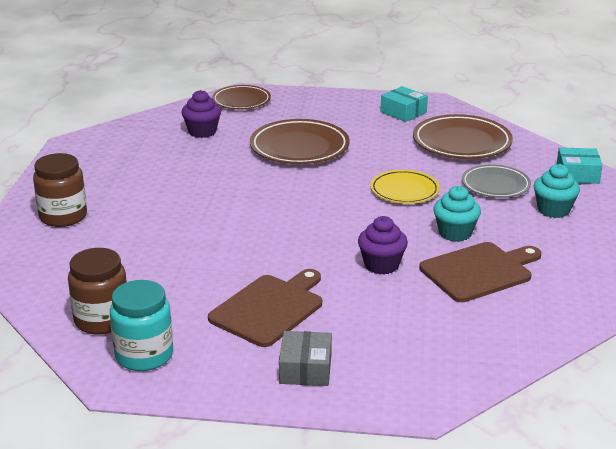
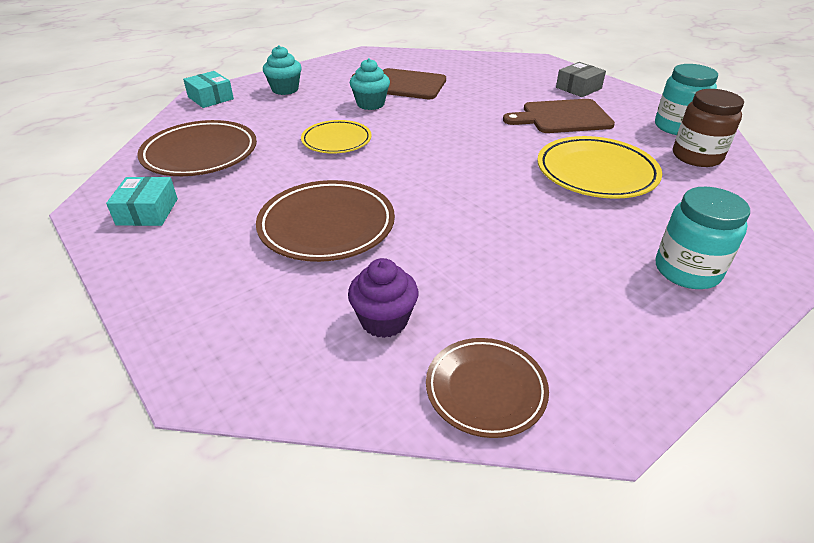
camera: 135 degrees left, 10 degrees up
(63, 216) = (687, 270): brown jar -> turquoise jar
(177, 258) = (596, 173): none -> yellow plate
(241, 101) = (238, 358): brown plate -> brown plate (485, 389)
(381, 265) = (452, 108): purple cupcake -> none
(495, 185) = (273, 115): grey plate -> none

